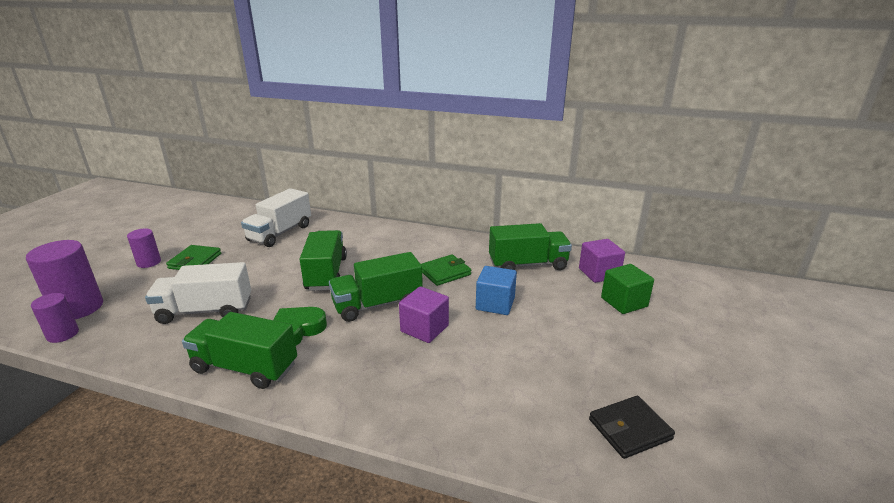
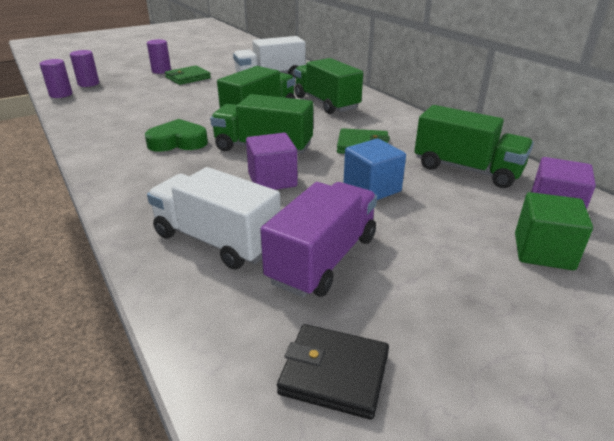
camera: 40 degrees right, 5 degrees up
(78, 308) = (88, 84): purple cylinder -> purple cylinder, size x0.58
(205, 311) = (145, 109): white truck -> white truck (216, 240)
(245, 367) = (112, 151): green truck -> green truck (326, 103)
(535, 368) = (323, 259): none -> purple truck

